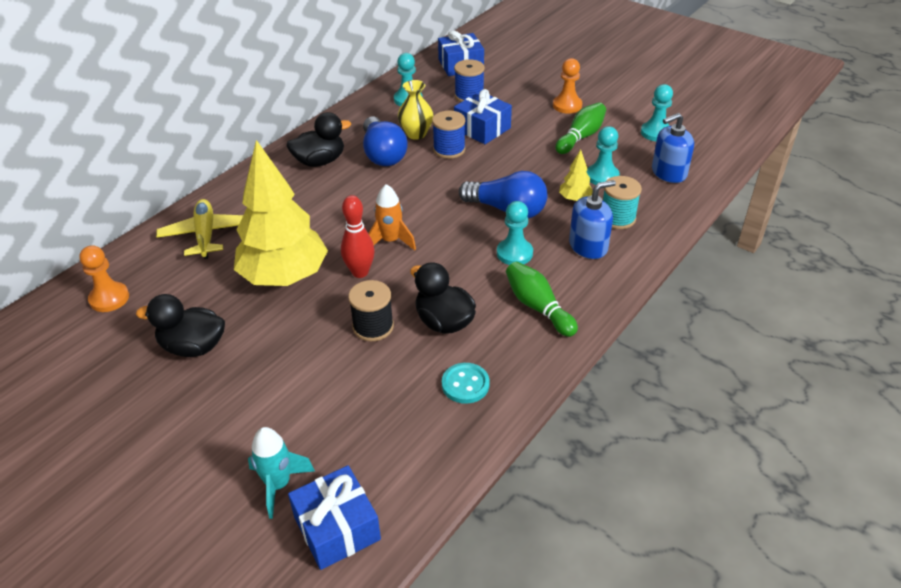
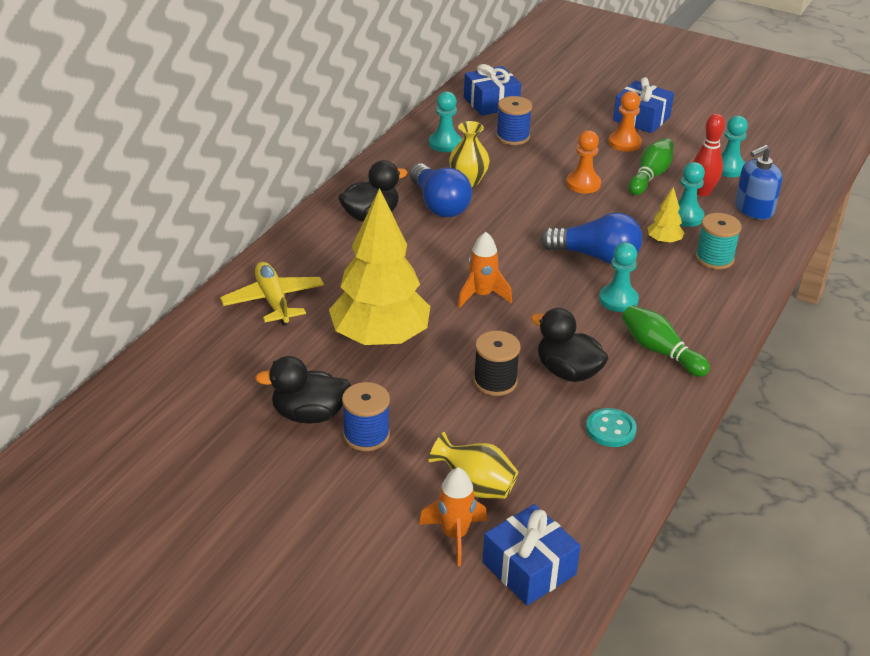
camera: 10 degrees left, 5 degrees down
(109, 298) = (193, 373): orange pawn -> orange pawn (583, 184)
(278, 485) = (455, 536): turquoise rocket -> orange rocket
(317, 434) = (476, 487): none -> yellow vase
(360, 272) = (460, 329): red bowling pin -> red bowling pin (702, 192)
(449, 149) = (511, 196): blue spool -> blue spool (366, 435)
(482, 128) = (540, 172): blue gift -> blue gift (641, 119)
(588, 246) = (692, 288): blue soap dispenser -> none

